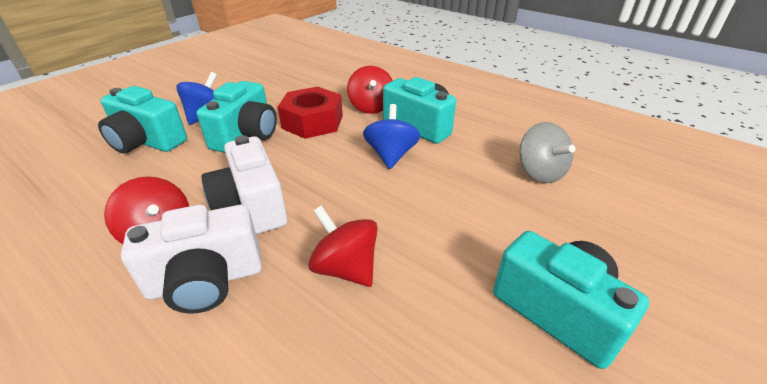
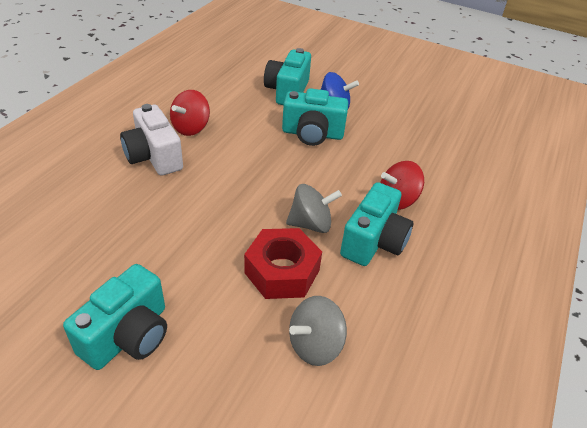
camera: 75 degrees right, 5 degrees up
(252, 206) = (223, 158): white camera -> none
(312, 122) = (350, 165): red nut -> red nut (282, 271)
(345, 268) = (166, 214): red spinning top -> none
(391, 155) = (310, 224): blue spinning top -> grey spinning top

